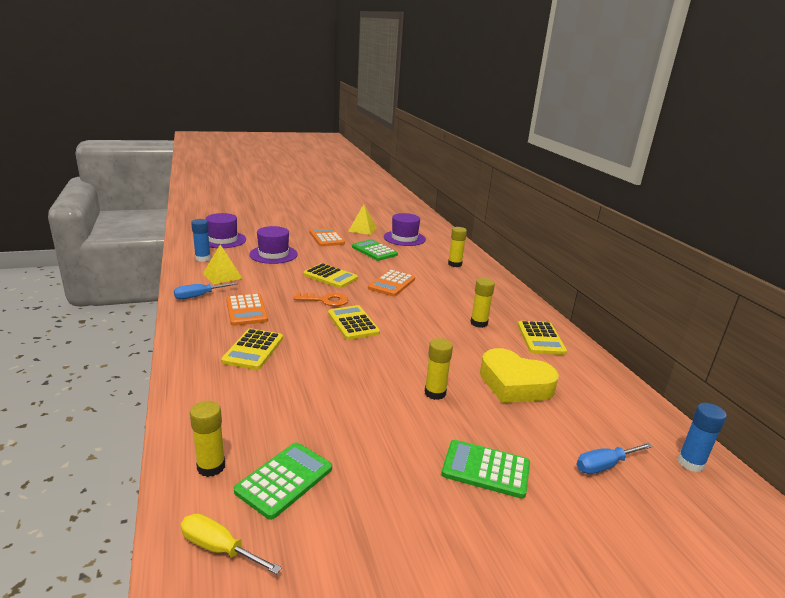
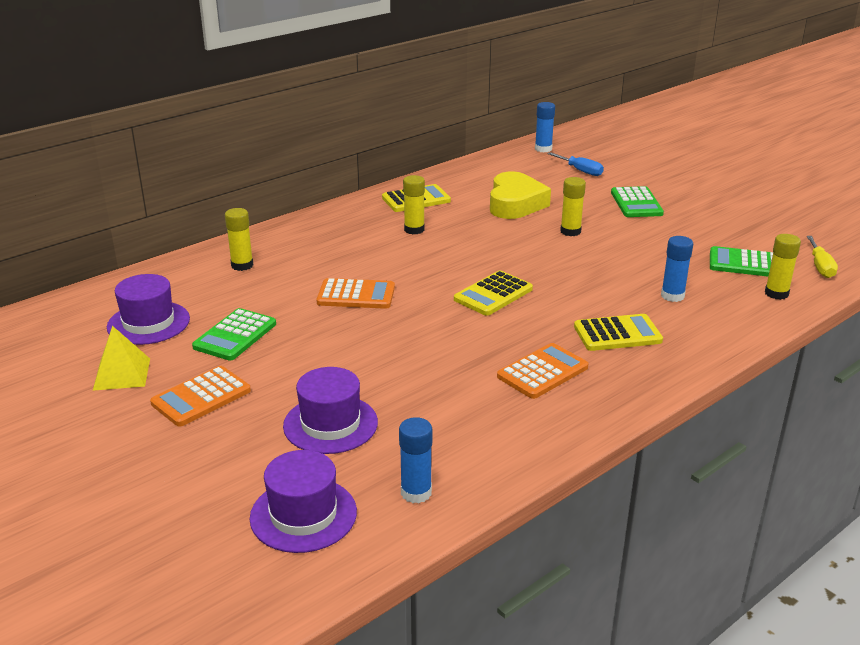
camera: 110 degrees left, 5 degrees up
(199, 296) = (548, 427): blue screwdriver -> none
(222, 275) = (463, 438): yellow pyramid -> none
(274, 398) = (672, 296): none -> blue glue stick
(325, 300) = (454, 326): orange key -> none
(330, 277) = (375, 344): yellow calculator -> none

